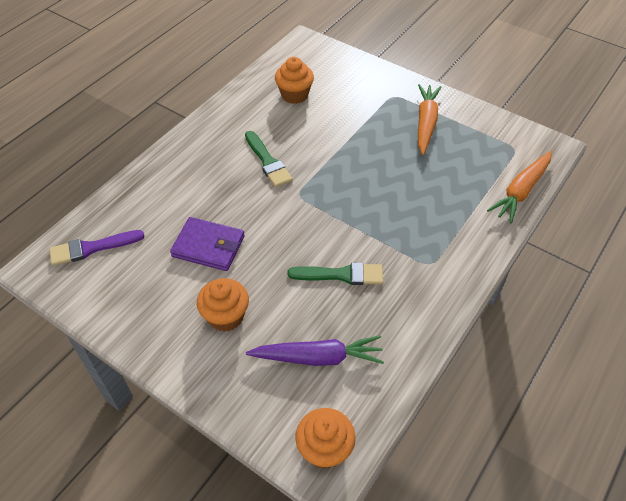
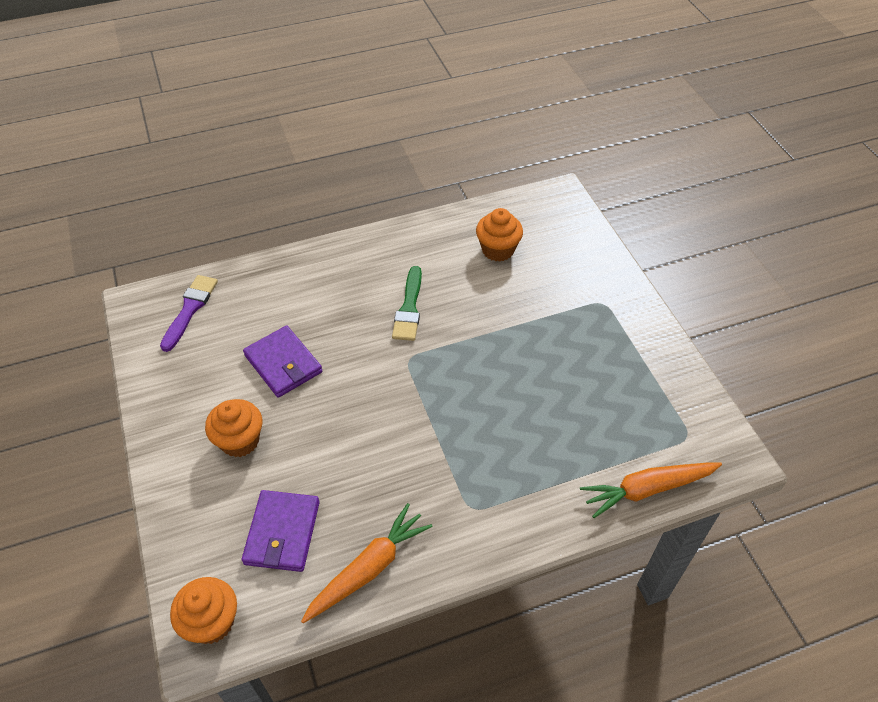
camera: 35 degrees right, 0 degrees up
(92, 248) = (190, 309): purple brush -> purple brush turned 90 degrees clockwise
(318, 357) = (282, 533): purple carrot -> purple wallet
(341, 275) = (375, 465): green brush -> none
(426, 123) = (610, 352): orange carrot -> orange carrot (369, 568)

